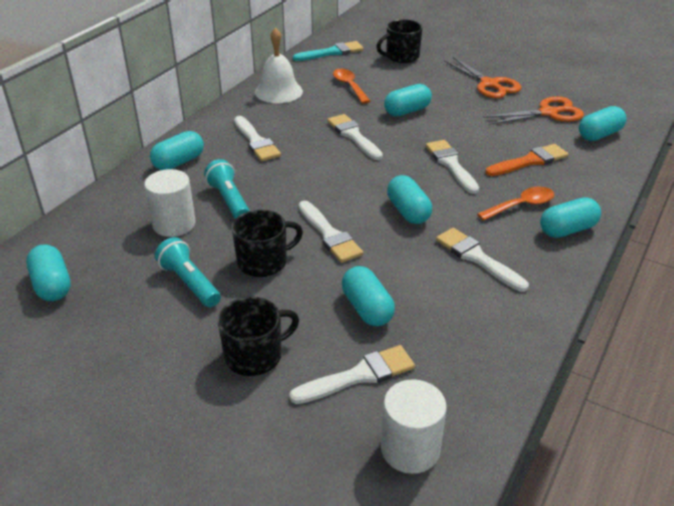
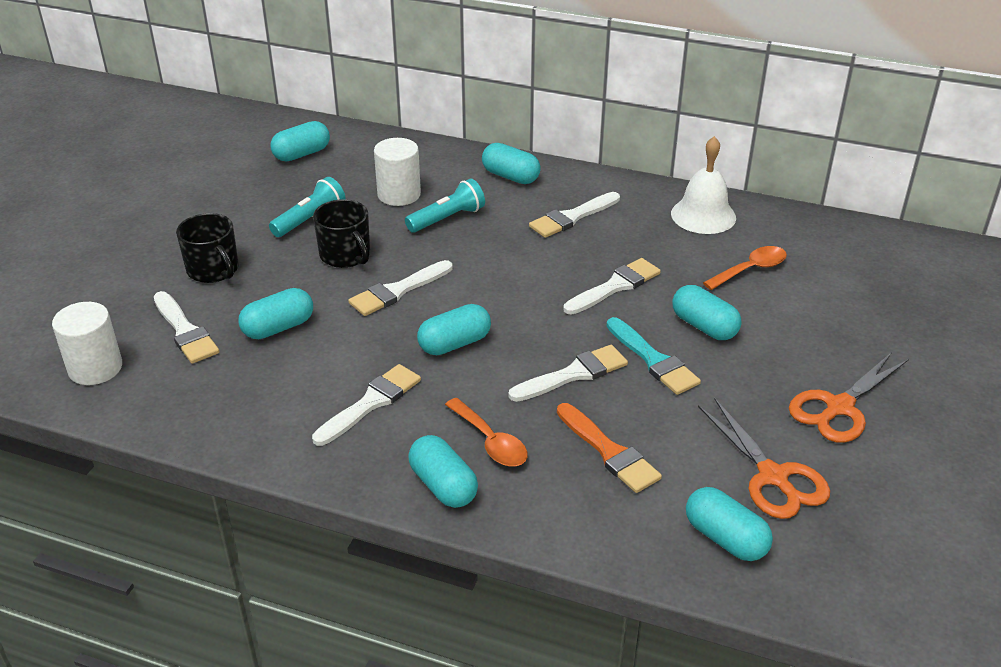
camera: 80 degrees right, 0 degrees up
(332, 52) = (848, 243): turquoise brush -> turquoise brush (653, 360)
(401, 57) = (879, 309): black mug -> none

